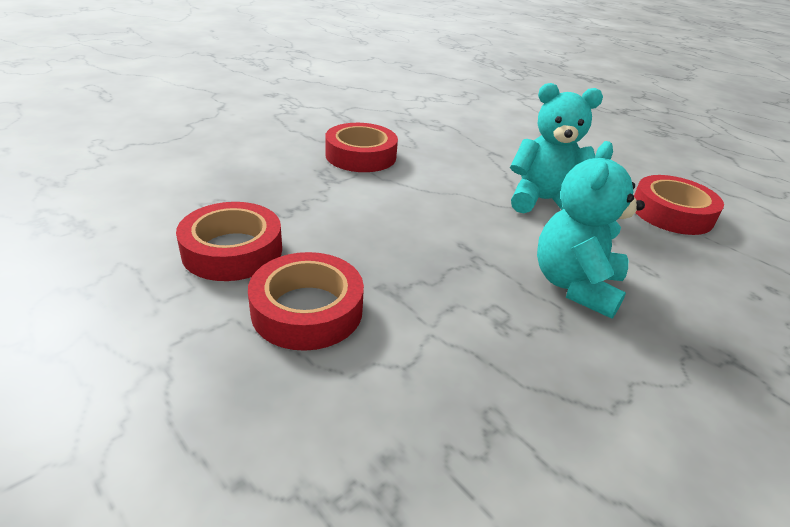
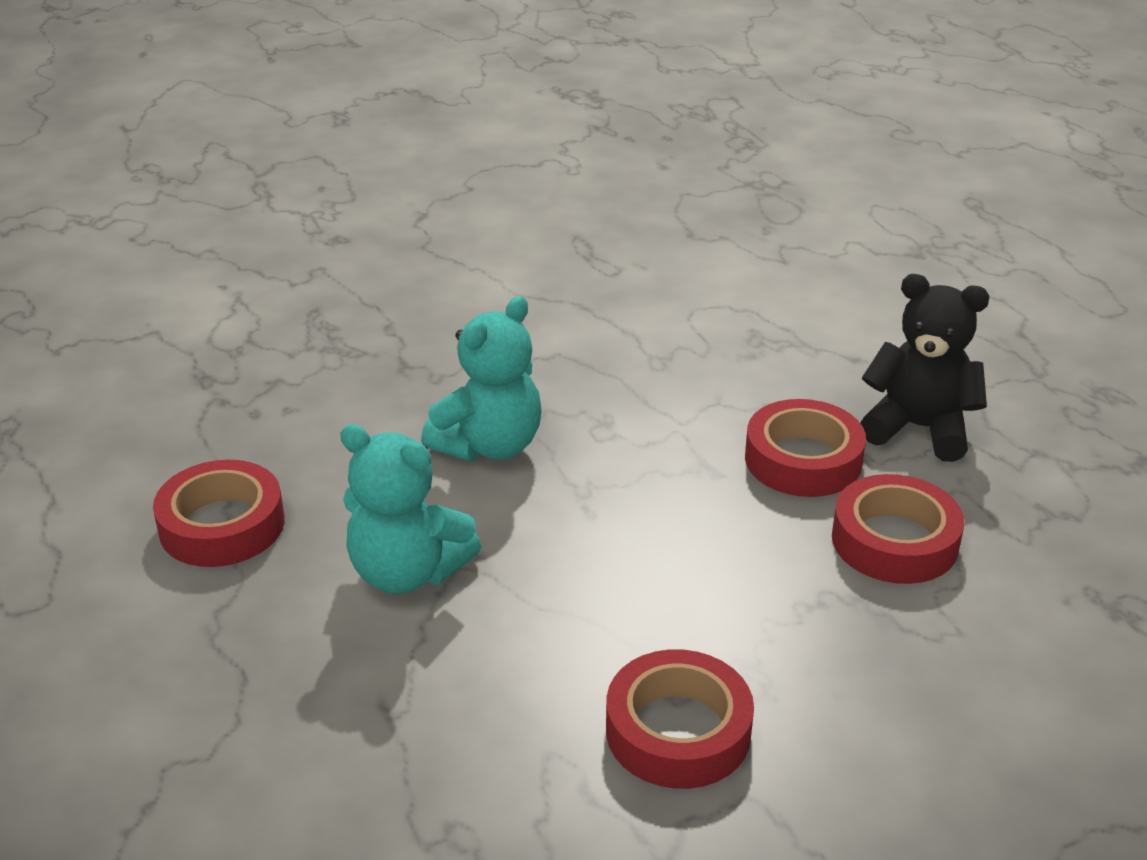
camera: 160 degrees left, 0 degrees up
(179, 367) = (918, 428): none -> black teddy bear

